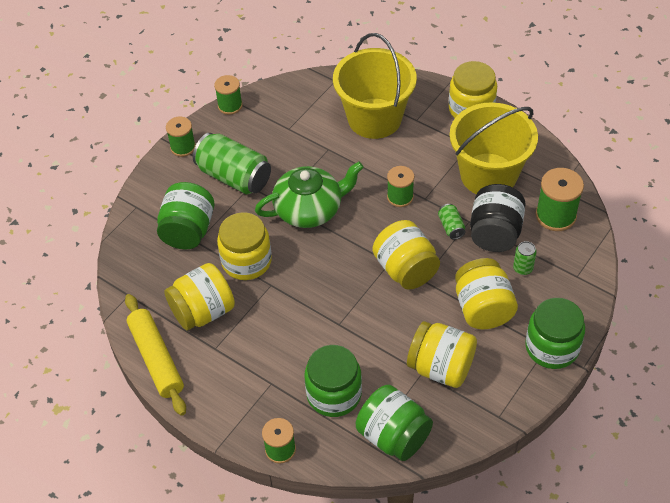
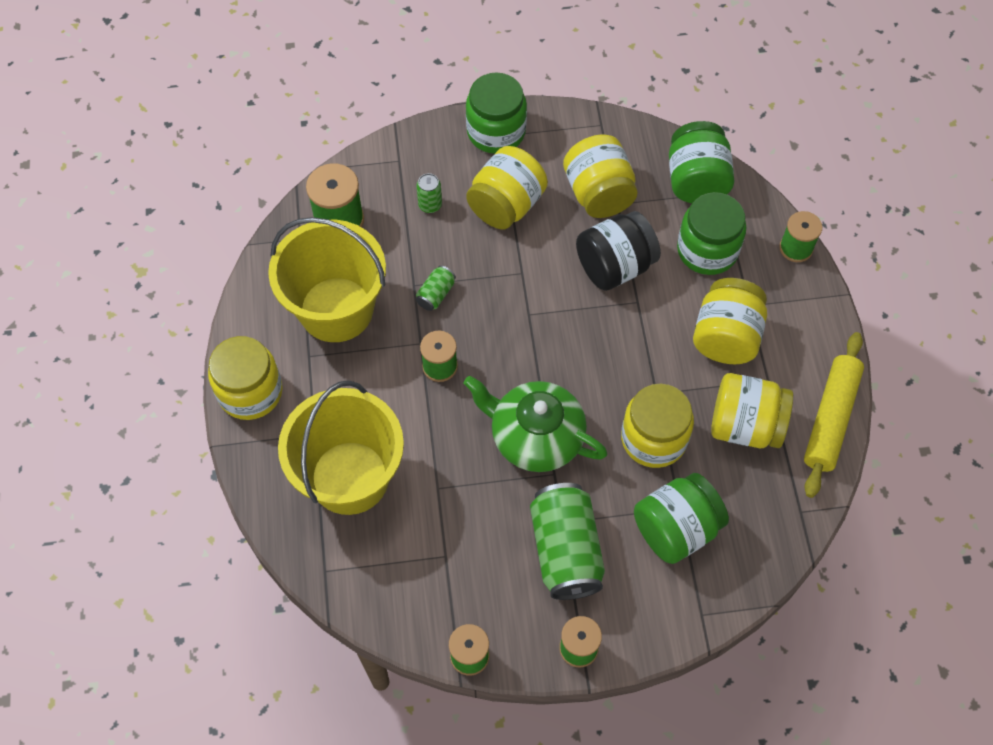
camera: 135 degrees left, 10 degrees up
(405, 269) = (524, 294): yellow jar -> yellow jar (726, 337)
(495, 233) = (409, 253): black jar -> black jar (615, 266)

